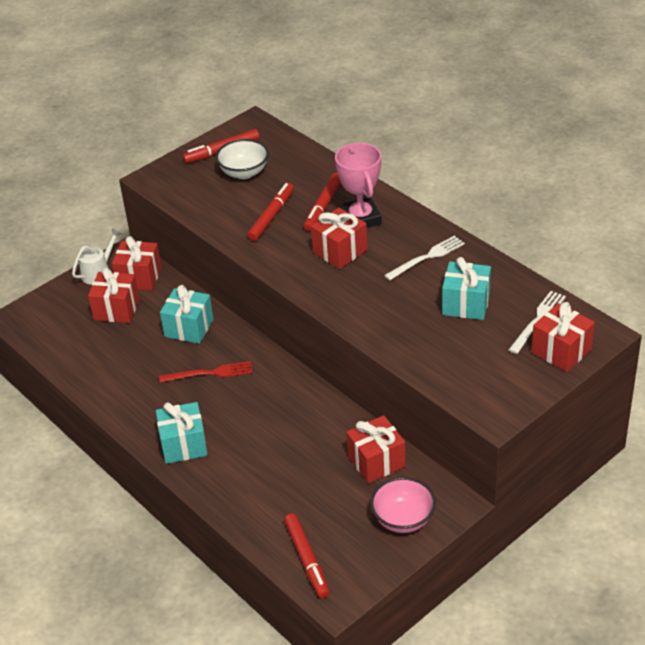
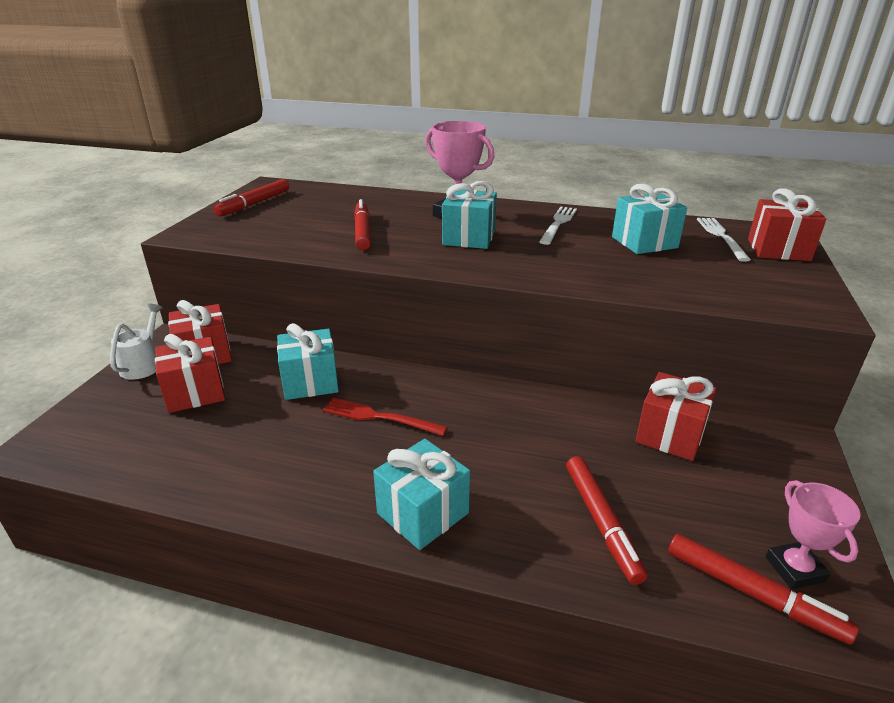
camera: 35 degrees left, 10 degrees down
(210, 373) = (379, 417): red fork -> red fork turned 120 degrees counterclockwise
(244, 172) = (295, 211): white bowl -> none
(323, 206) = (409, 215): red marker -> red marker (601, 522)
(340, 251) = (469, 238): red gift -> turquoise gift
(345, 561) = (794, 569): none -> pink trophy
(403, 519) = (780, 483): pink bowl -> none

